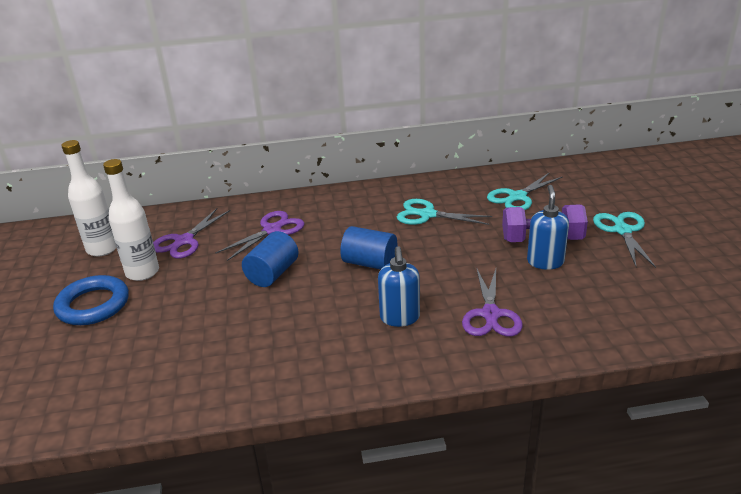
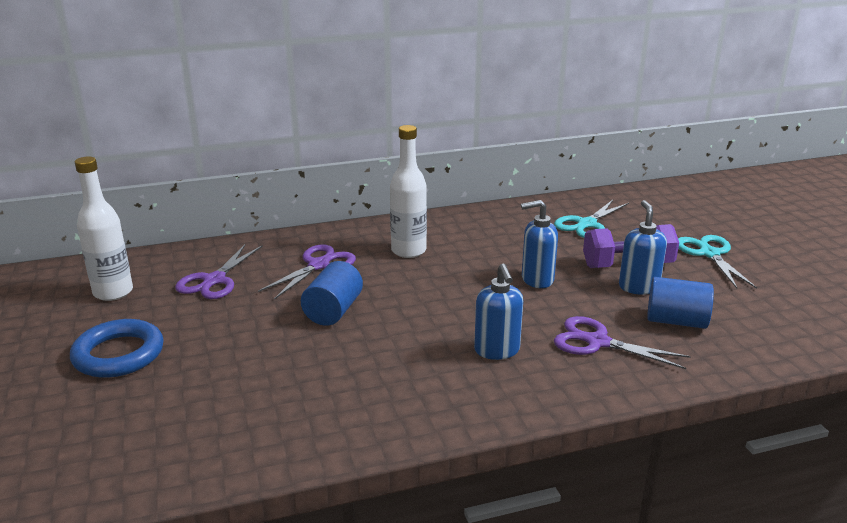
camera: 10 degrees left, 5 degrees down
(142, 272) = (172, 316): white bottle -> white bottle (408, 251)
(370, 263) = (444, 295): blue cylinder -> blue cylinder (676, 321)
(427, 215) = (494, 244): turquoise scissors -> none
(455, 251) = (537, 279): none -> blue soap dispenser
(490, 314) = (597, 342): purple scissors -> purple scissors turned 120 degrees clockwise

